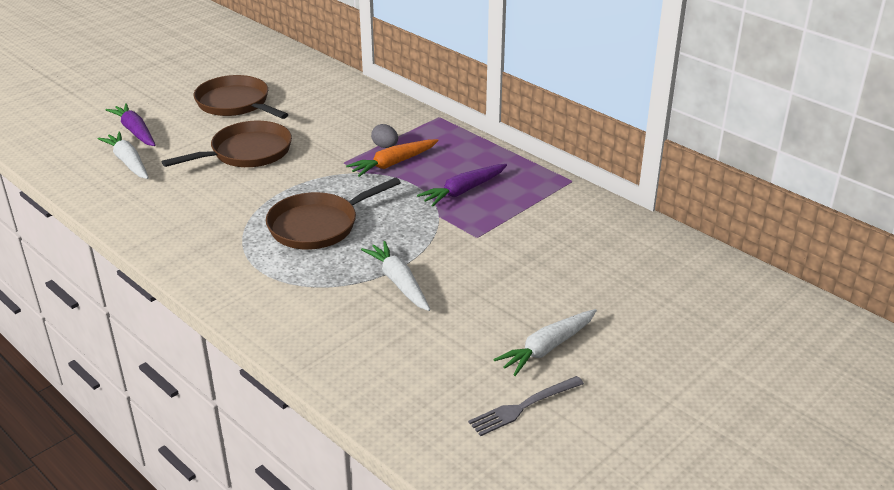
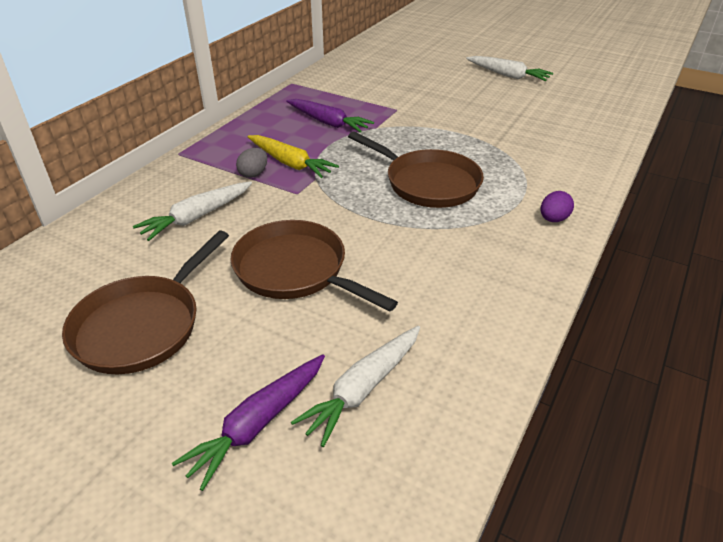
camera: 105 degrees left, 5 degrees up
(218, 278) = (553, 219): none -> purple egg
(393, 164) = (290, 163): orange carrot -> yellow carrot
(399, 282) = (482, 131): white carrot -> white carrot (197, 217)
(523, 407) = (568, 77): grey fork -> none

